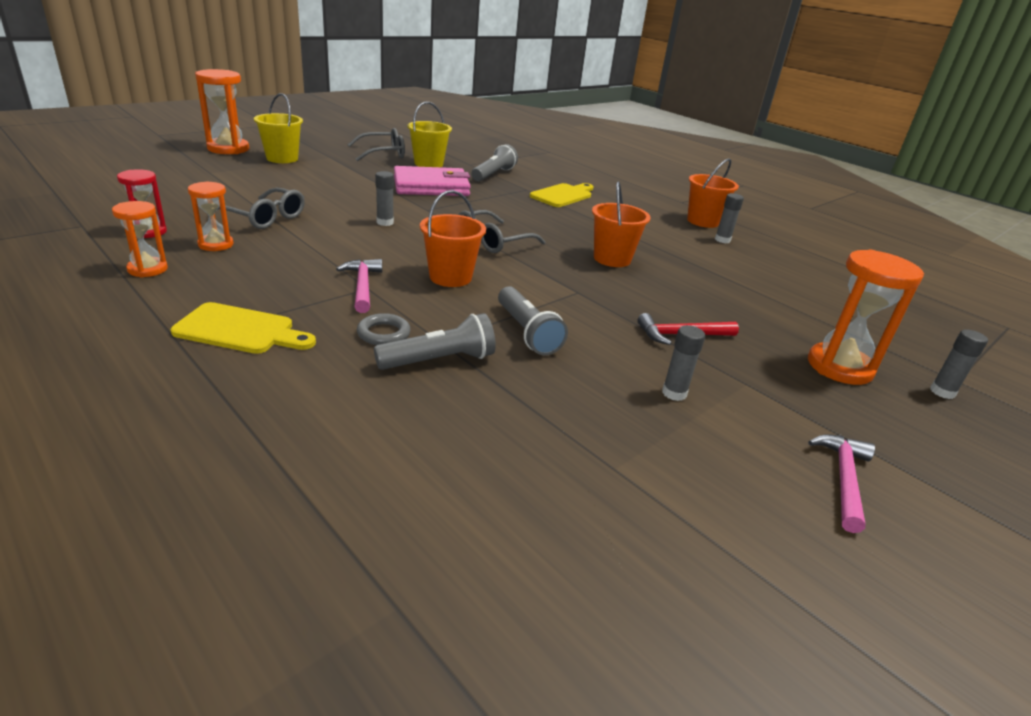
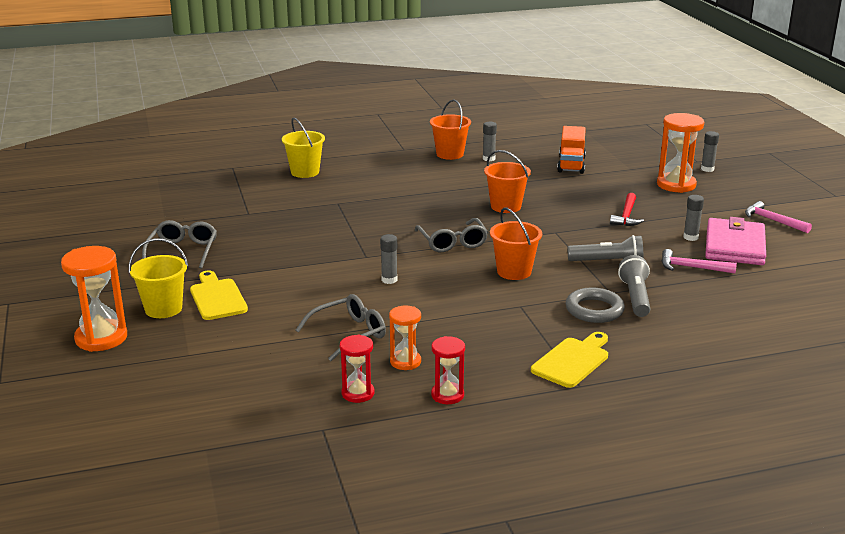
camera: 60 degrees left, 5 degrees down
(147, 269) = (447, 395): orange hourglass -> red hourglass
(362, 286) = (516, 307): pink hammer -> pink hammer (691, 267)
(383, 334) = (594, 310): grey ring -> grey ring, size x1.52
(428, 164) = (234, 233): yellow bucket -> yellow bucket (305, 172)
(431, 186) = (305, 244): pink wallet -> pink wallet (734, 246)
(493, 174) = (287, 209): grey flashlight -> none
(563, 195) = (362, 191): yellow cutting board -> yellow cutting board (217, 297)
(782, 286) = (571, 164): none -> orange truck

